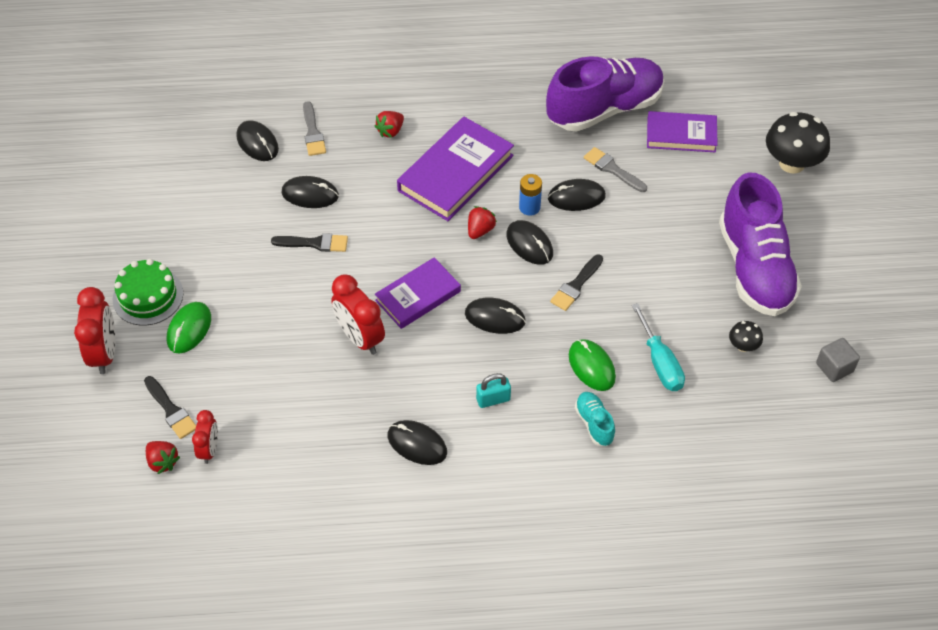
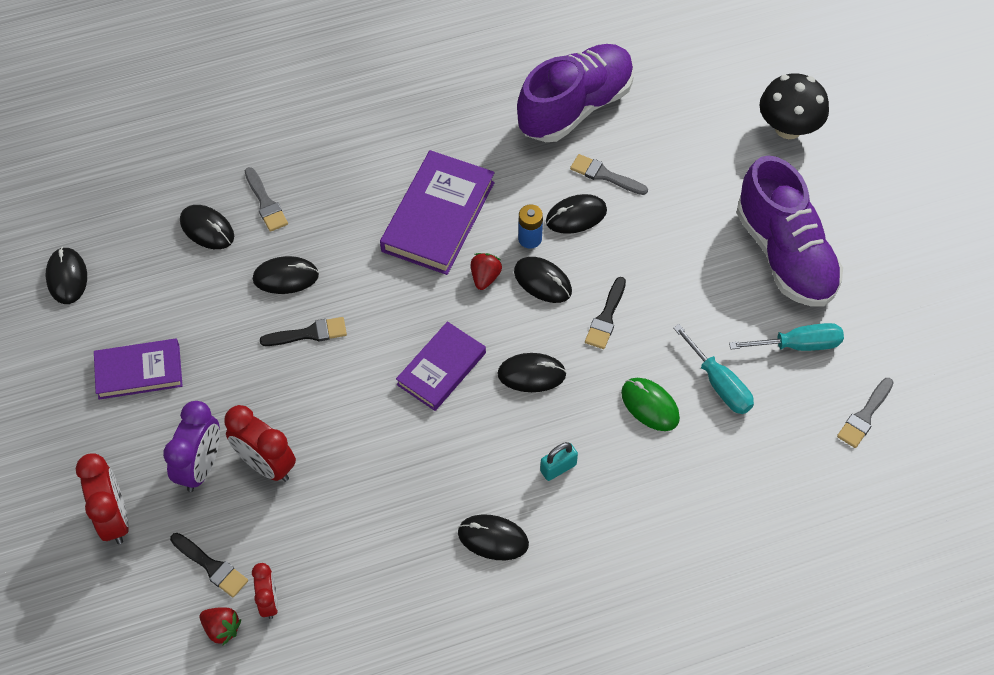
camera: 15 degrees left, 5 degrees up
(130, 157) = (67, 277): none -> black mouse
(148, 296) = (142, 439): green cake -> none
(189, 329) = (201, 467): green mouse -> purple clock
(360, 338) = (393, 432): red clock -> red clock (266, 465)
(390, 131) = (351, 183): red strawberry -> none
(594, 423) = (671, 469): turquoise shoe -> none
(681, 135) = (665, 120): purple book -> purple book (139, 371)
(743, 346) = (798, 345): black mushroom -> turquoise screwdriver
(786, 419) = (864, 416): none -> grey brush
(834, 367) = (896, 347): grey cube -> none

